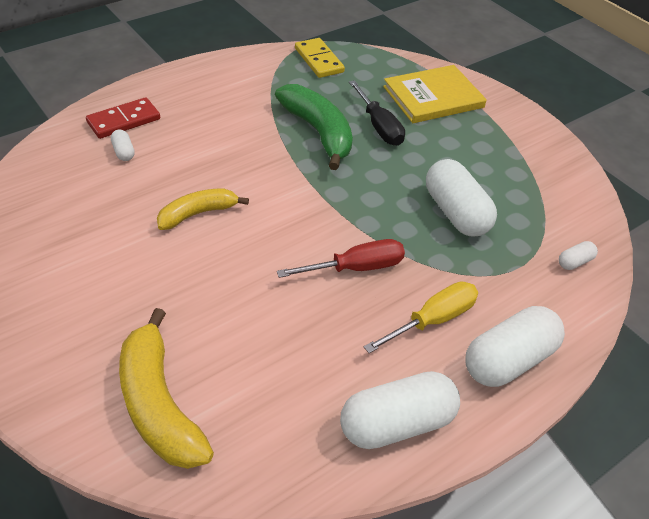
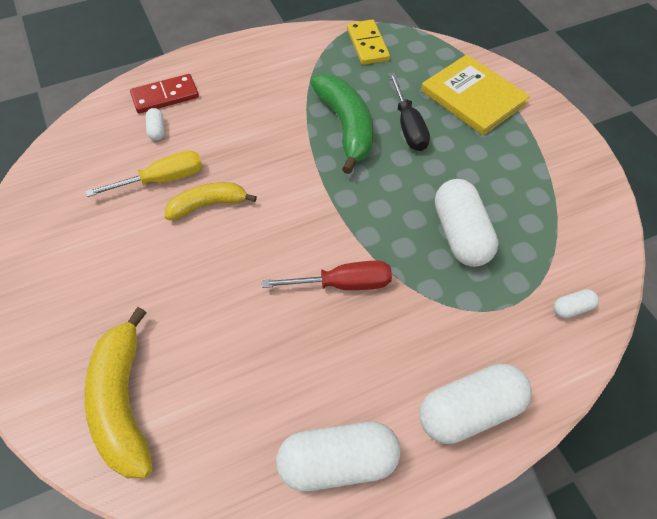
camera: 15 degrees right, 10 degrees up
(432, 320) = (404, 354): yellow screwdriver -> yellow screwdriver (162, 180)
(433, 97) = (473, 97): yellow book -> yellow book turned 60 degrees clockwise

